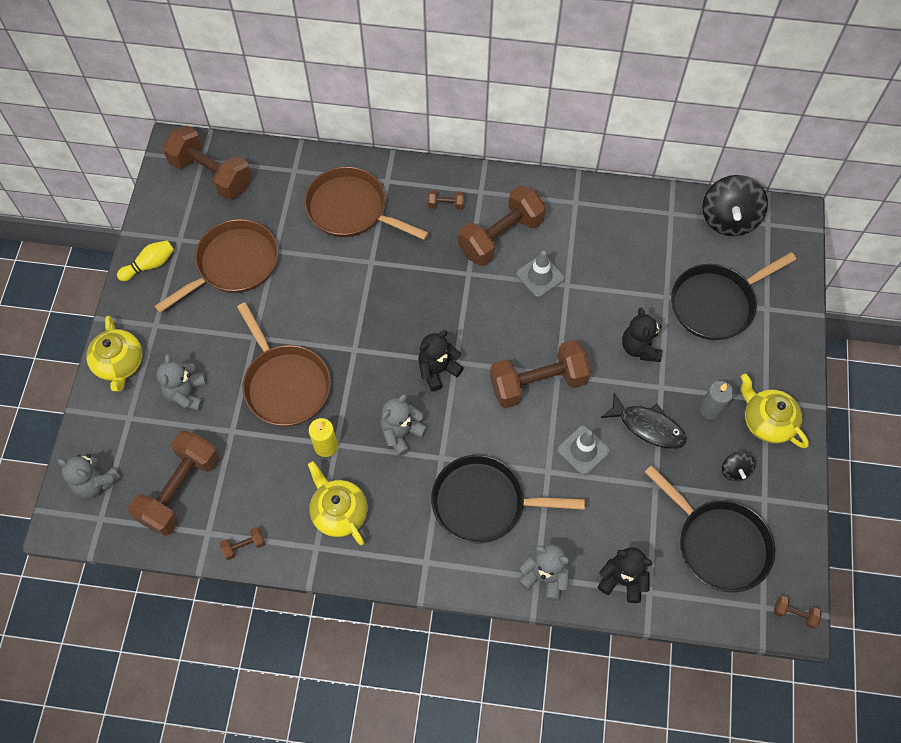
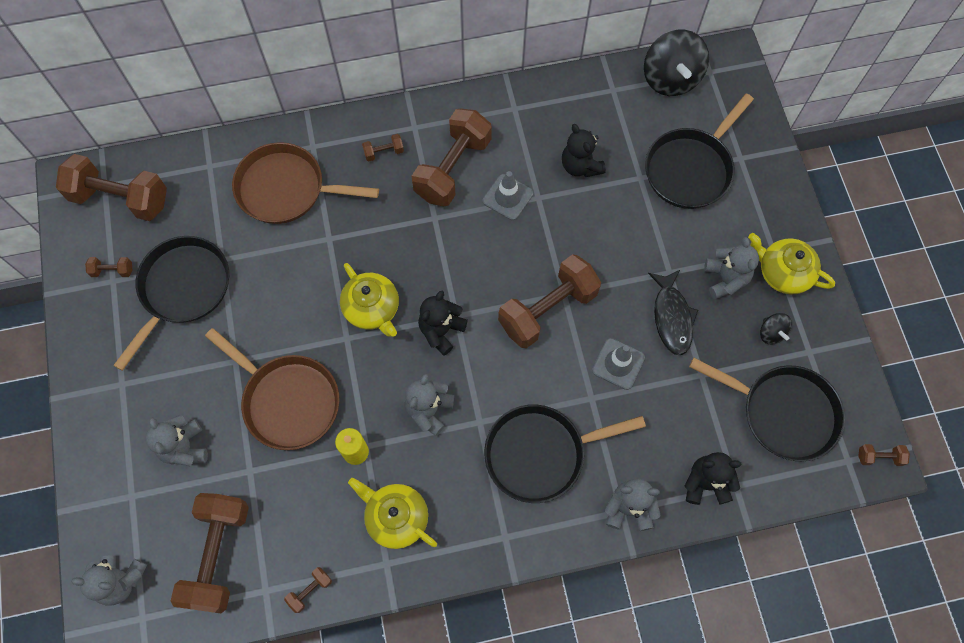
camera: 20 degrees left, 5 degrees up
(119, 364) = (98, 440): yellow teapot -> yellow teapot (372, 309)
(150, 265) = (90, 320): yellow bowling pin -> none
(182, 231) = (112, 271): none -> brown dumbbell
(233, 264) = (182, 289): brown pan -> black pan
(640, 348) = (634, 239): black teddy bear -> black teddy bear (580, 166)
(648, 426) = (672, 317): black fish -> black fish turned 75 degrees clockwise
(710, 409) = (725, 279): grey candle -> grey teddy bear

